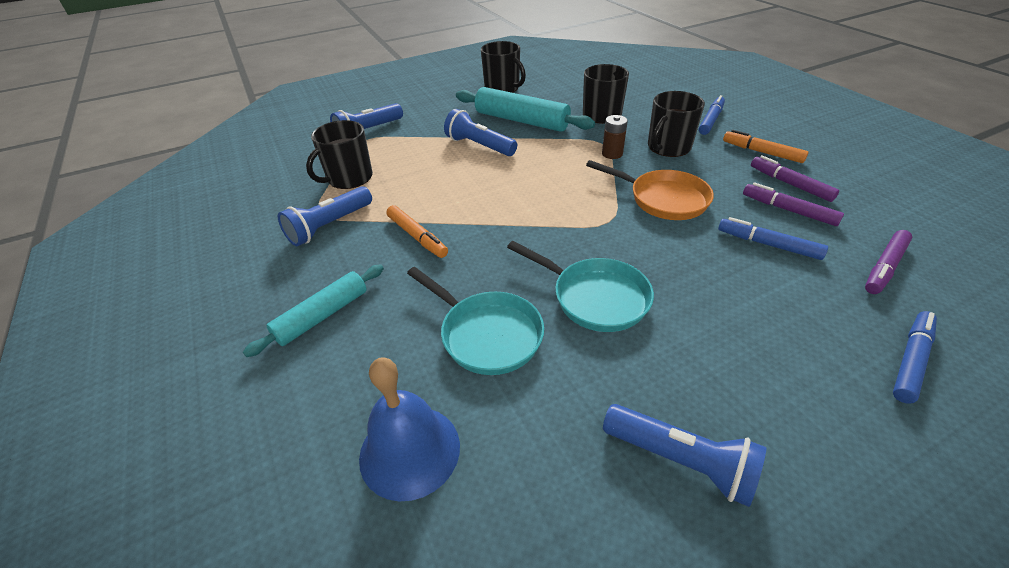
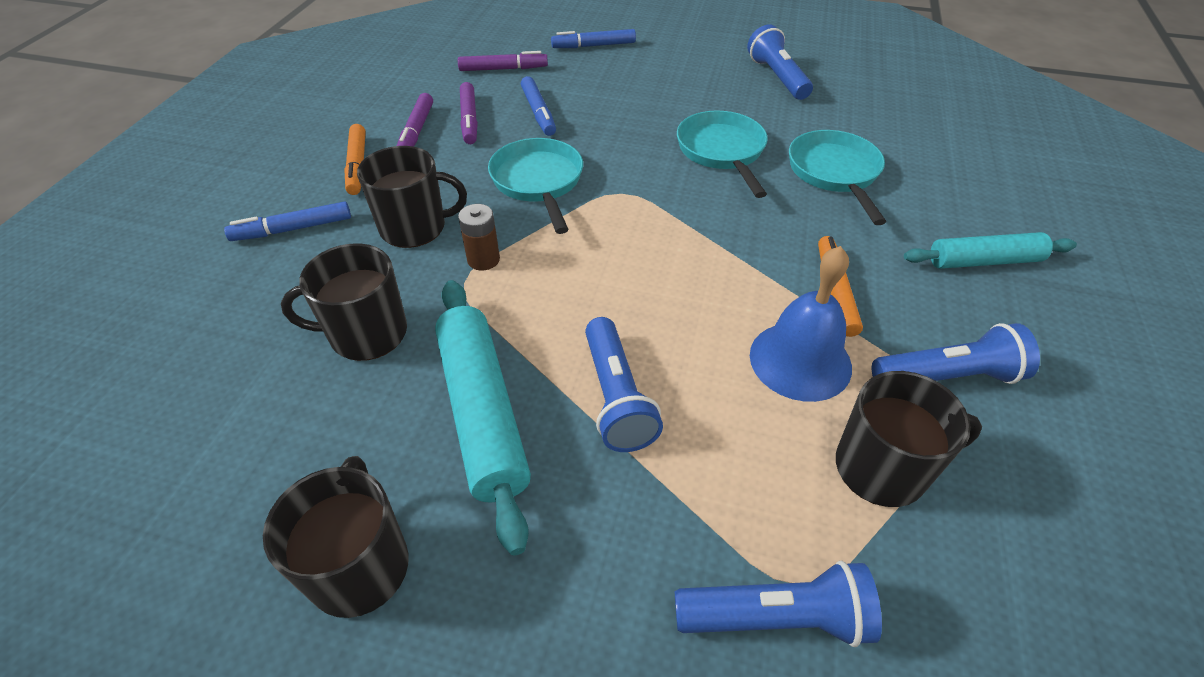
camera: 140 degrees left, 5 degrees up
(409, 451) = (937, 146): blue bell -> blue bell (800, 360)
(663, 199) = (538, 182): orange pan -> turquoise pan

